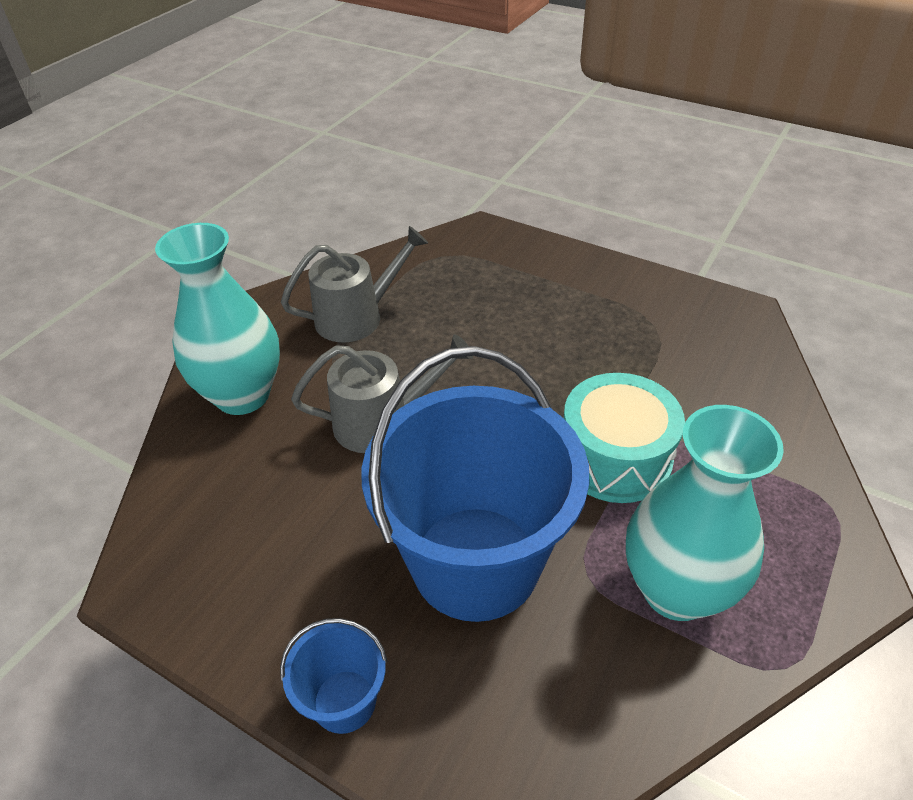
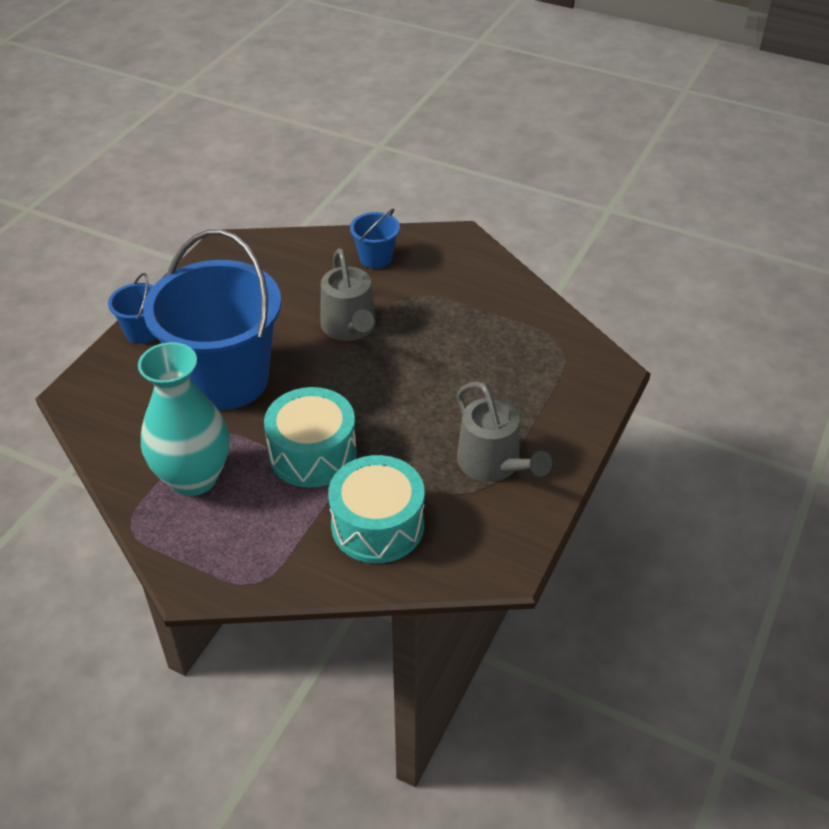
camera: 85 degrees right, 0 degrees up
(242, 395) = (375, 258): turquoise vase -> blue bucket
(356, 317) = (467, 303): grey watering can -> grey watering can (493, 464)
(716, 399) = (377, 525): none -> turquoise drum

